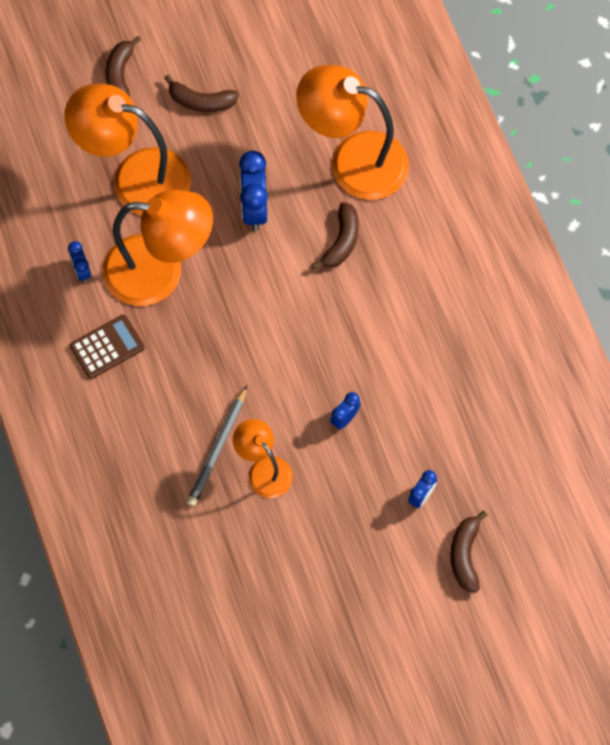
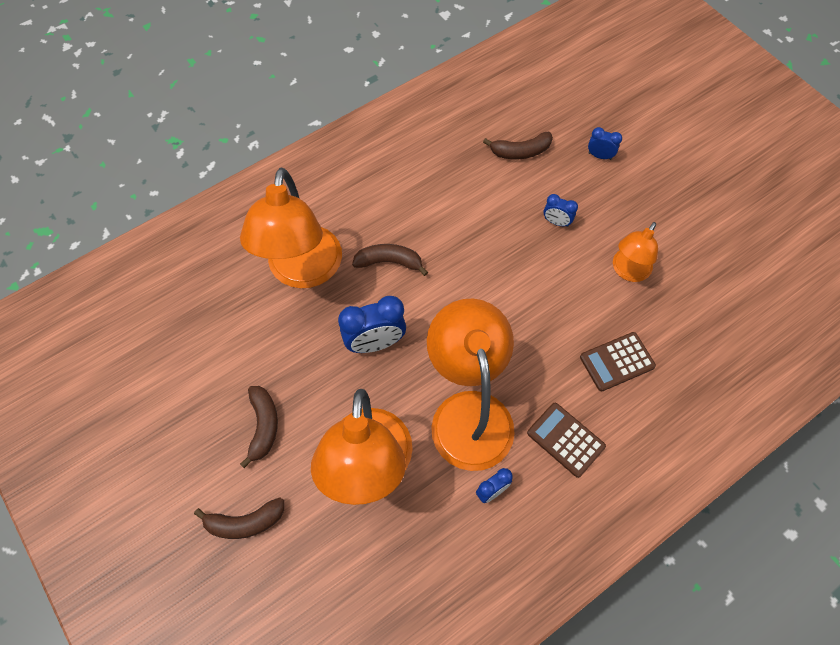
camera: 105 degrees left, 5 degrees down
(168, 420) = (617, 361): none -> brown calculator
(218, 448) = (625, 312): grey pencil -> none
(465, 555) = (633, 119): brown banana -> brown banana (520, 151)

